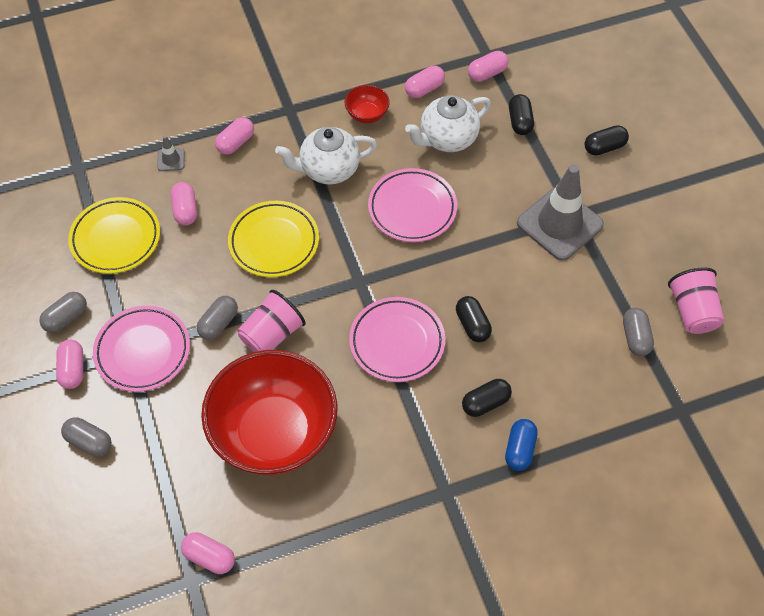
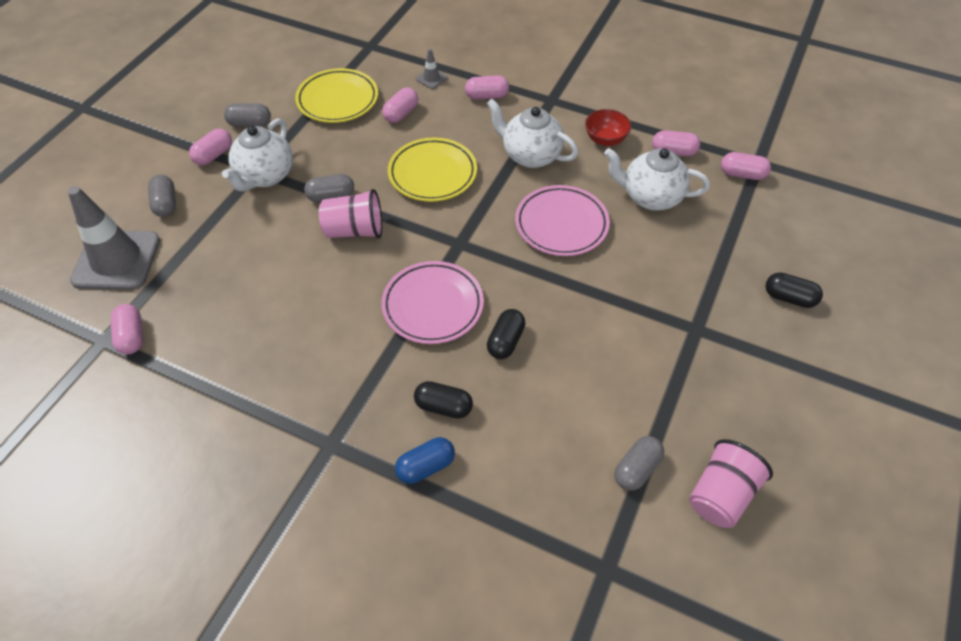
camera: 45 degrees right, 5 degrees down
(143, 351) = (265, 176): pink plate -> white teapot
(274, 433) = (273, 294): red bowl -> none
(520, 121) = (730, 226): black capsule -> none
(559, 224) = (674, 325): grey traffic cone -> grey traffic cone (117, 260)

